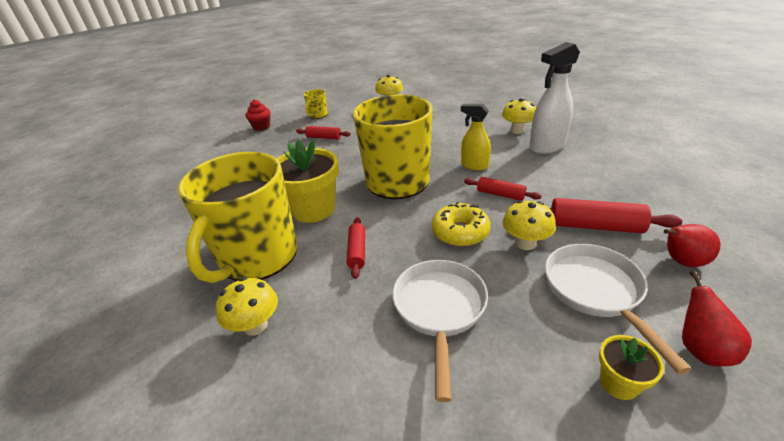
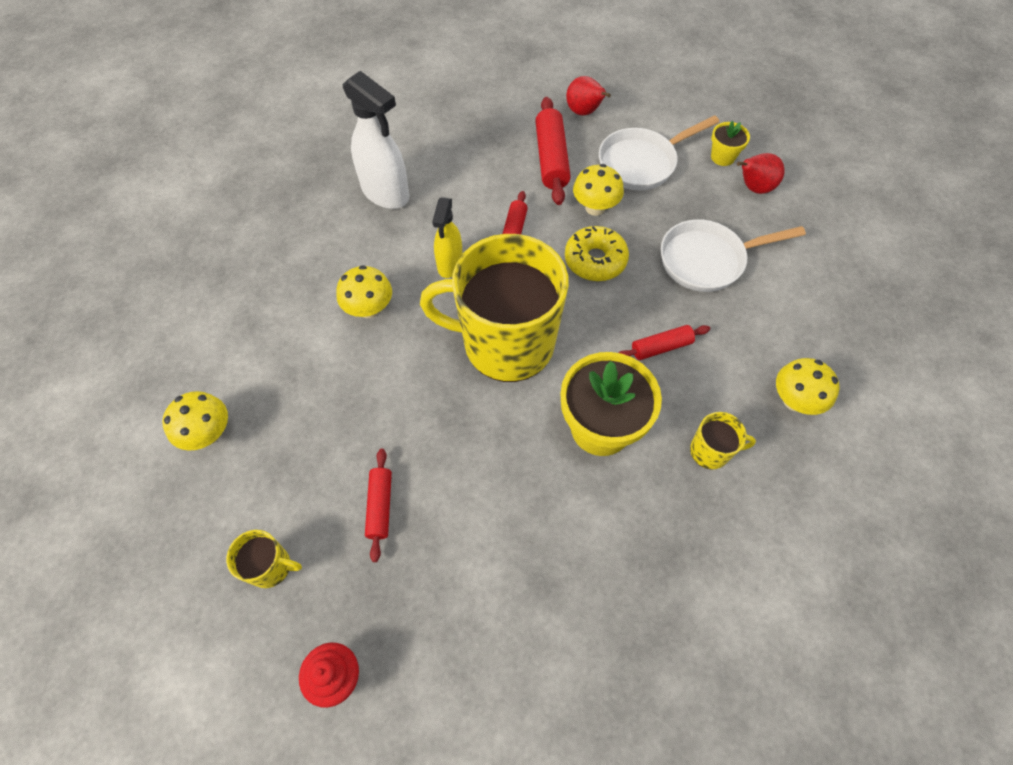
camera: 110 degrees left, 25 degrees up
(257, 257) = (711, 451): yellow mug -> yellow mug, size x0.40
(517, 130) = (338, 225): yellow mushroom -> yellow mushroom (369, 309)
(701, 349) = (674, 117): red pear -> red pear (753, 188)

